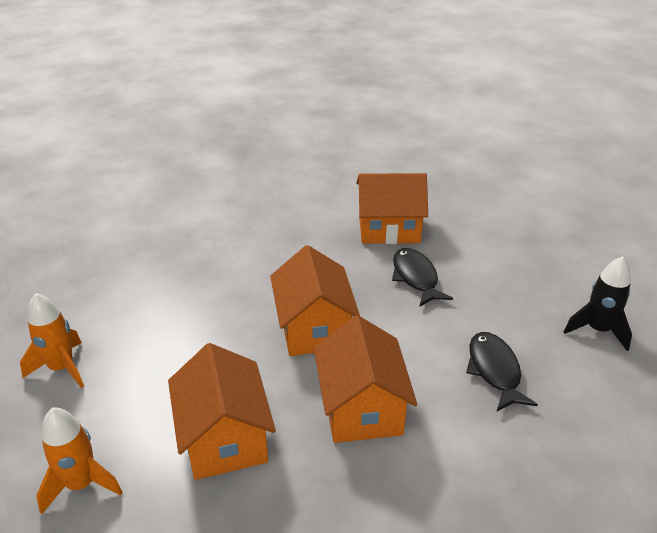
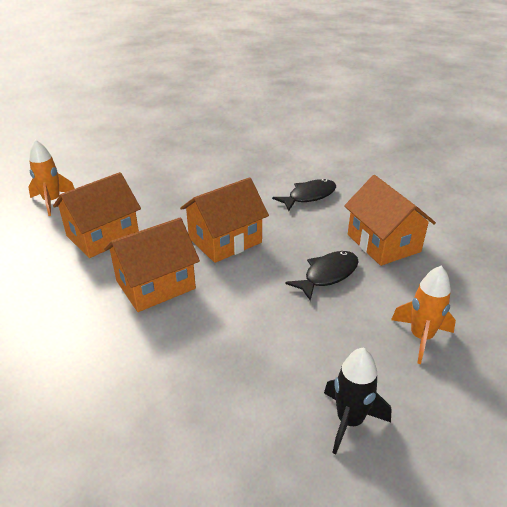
camera: 65 degrees right, 0 degrees up
(62, 368) = (132, 165): orange rocket -> orange rocket (421, 337)
(494, 370) = (237, 350): black fish -> black fish (309, 196)

